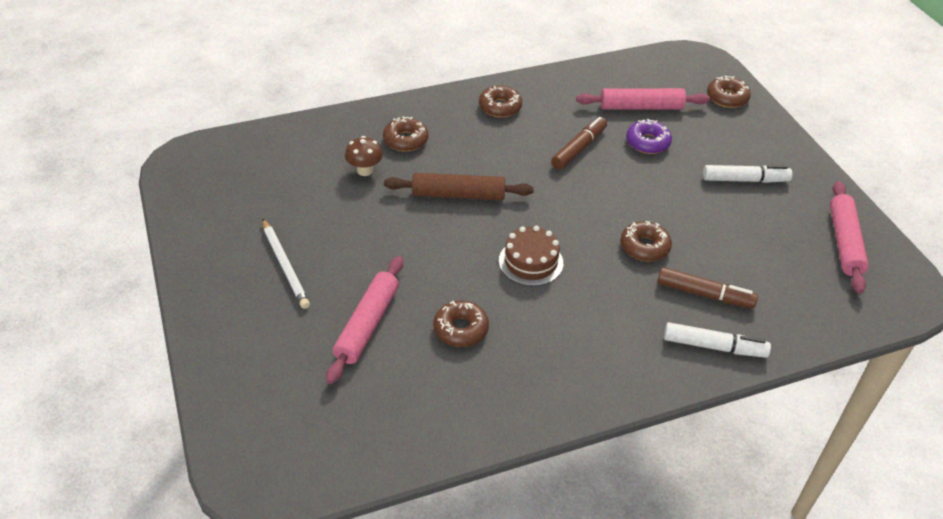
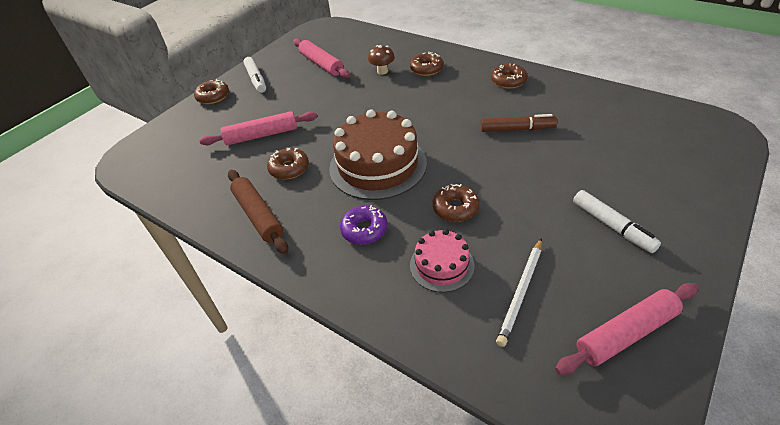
camera: 60 degrees right, 0 degrees up
(285, 265) = (280, 89): white pencil -> white pencil (521, 292)
(458, 195) = (404, 109): brown rolling pin -> brown rolling pin (258, 215)
(531, 262) = (378, 165): brown cake -> brown cake, size x1.87
(641, 107) = (610, 132): pink rolling pin -> pink rolling pin (321, 64)
(647, 142) = (574, 155): purple donut -> purple donut (364, 230)
(704, 294) = (441, 265): brown marker -> pink cake
(714, 346) = (389, 298): white marker -> white marker (256, 79)
(727, 98) = (702, 167): brown donut -> brown donut (213, 96)

